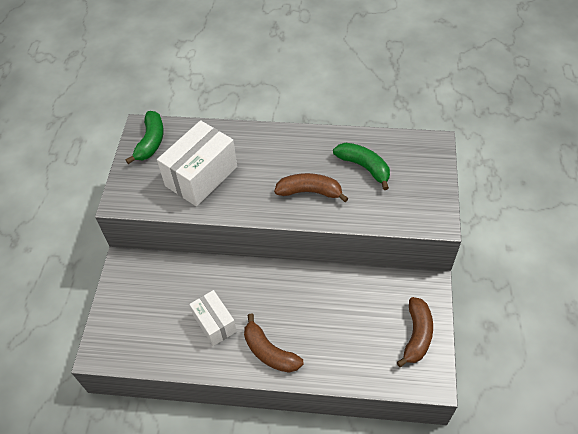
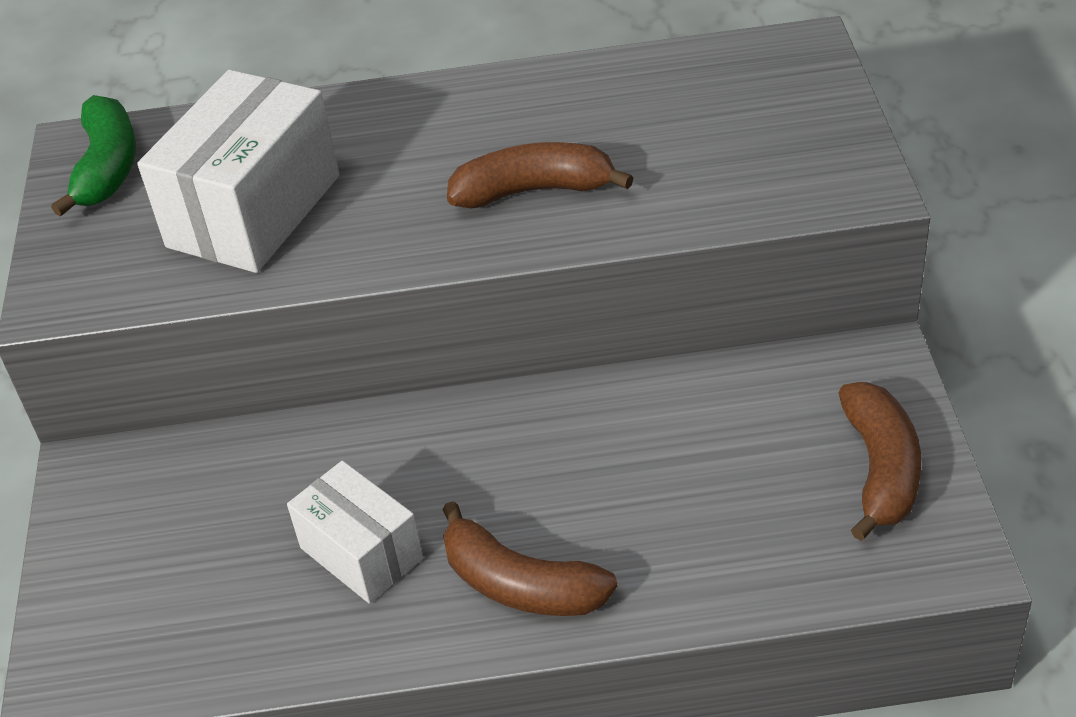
camera: 10 degrees left, 10 degrees down
(364, 167) = (650, 119): green banana -> none

